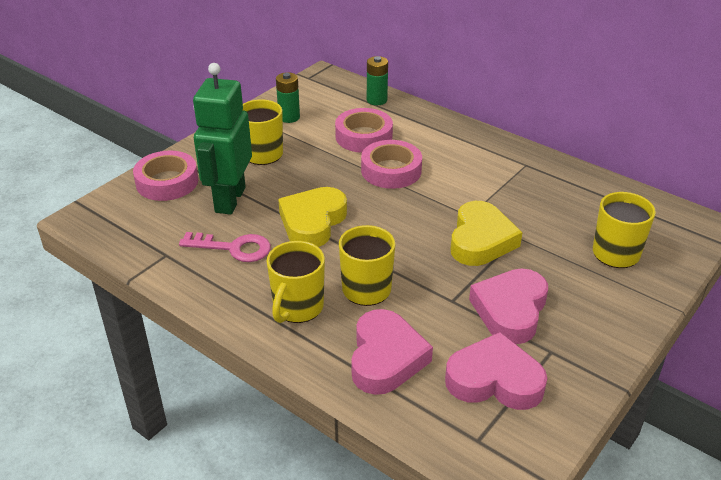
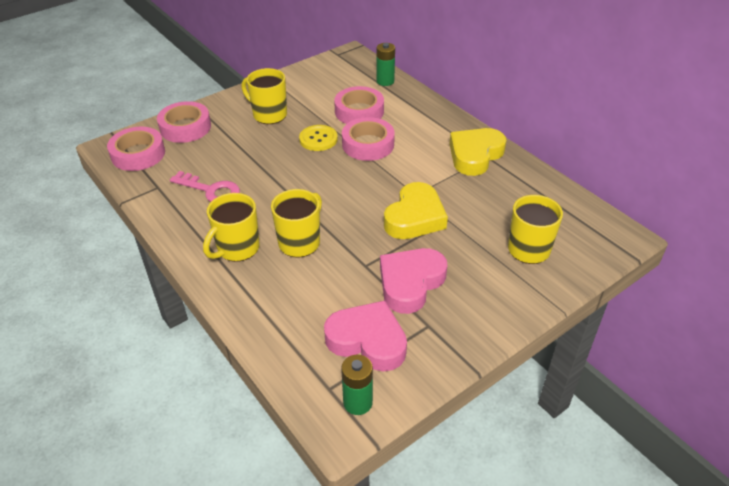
camera: 15 degrees right, 5 degrees up
(123, 221) = (138, 154): none -> pink tape
(229, 200) = (226, 149): green robot -> none
(289, 117) = (306, 86): green battery -> green battery (357, 402)
(312, 222) = (283, 179): yellow heart -> yellow heart (475, 155)
(332, 173) = (318, 139): none -> yellow button
(386, 358) = (287, 304): pink heart -> none

